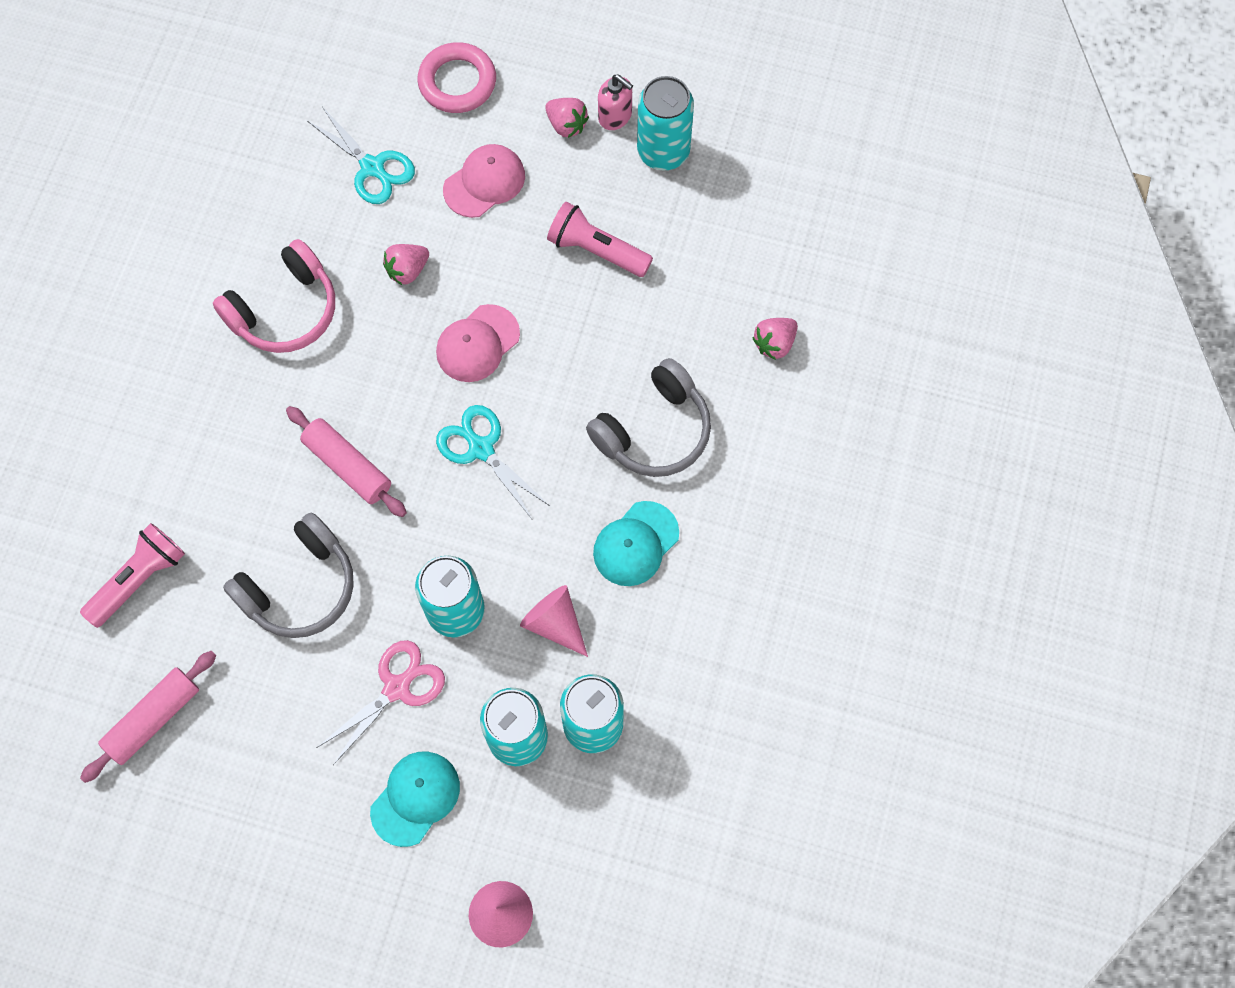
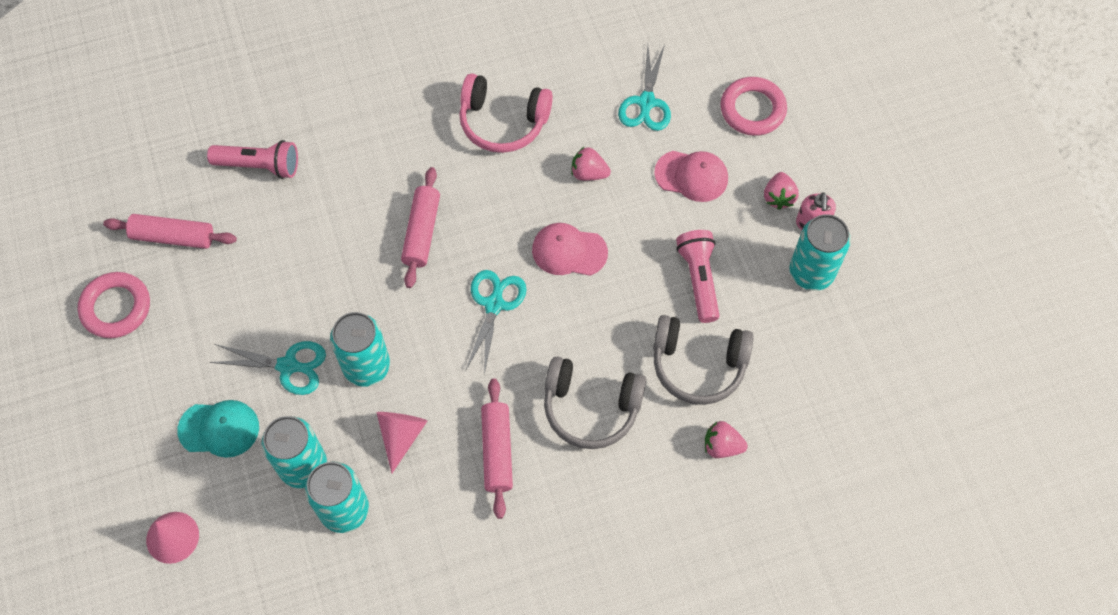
camera: 55 degrees right, 5 degrees down
(192, 827) = (116, 307): none -> pink ring
(300, 587) = (318, 261): grey headphones -> grey headphones (698, 365)
(397, 687) = (288, 366): pink scissors -> turquoise scissors
(635, 544) = (497, 451): turquoise cap -> pink rolling pin

